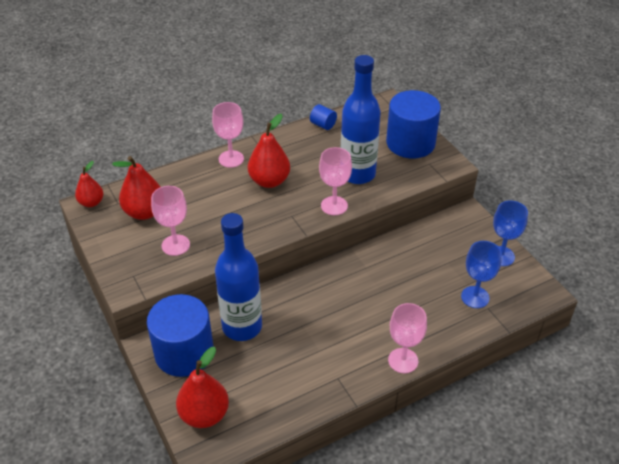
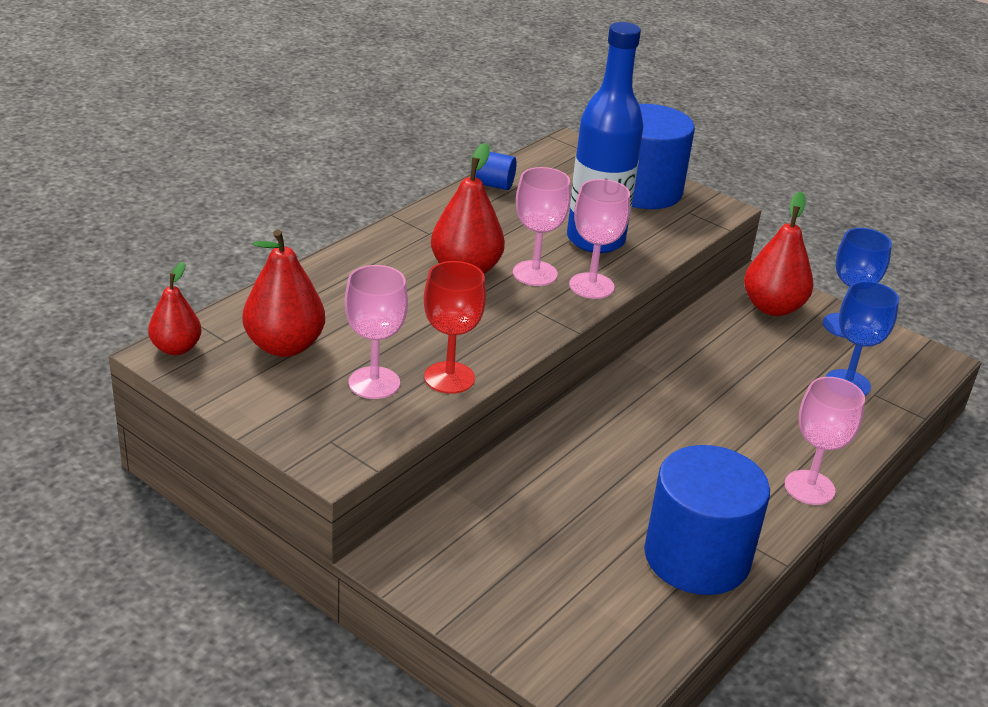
camera: 25 degrees left, 10 degrees down
(184, 352) = (461, 556): blue cylinder -> blue cylinder (697, 557)
(204, 414) = (559, 639): red pear -> red pear (772, 307)
(216, 250) = (449, 378): none -> red goblet
(231, 159) = (380, 249): pink goblet -> pink goblet (535, 273)
(242, 327) = (532, 497): blue bottle -> none

